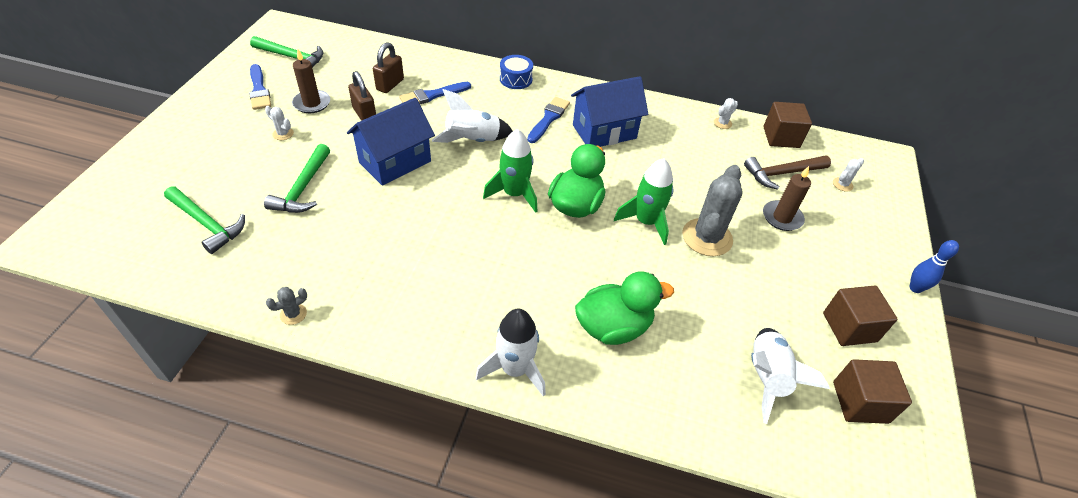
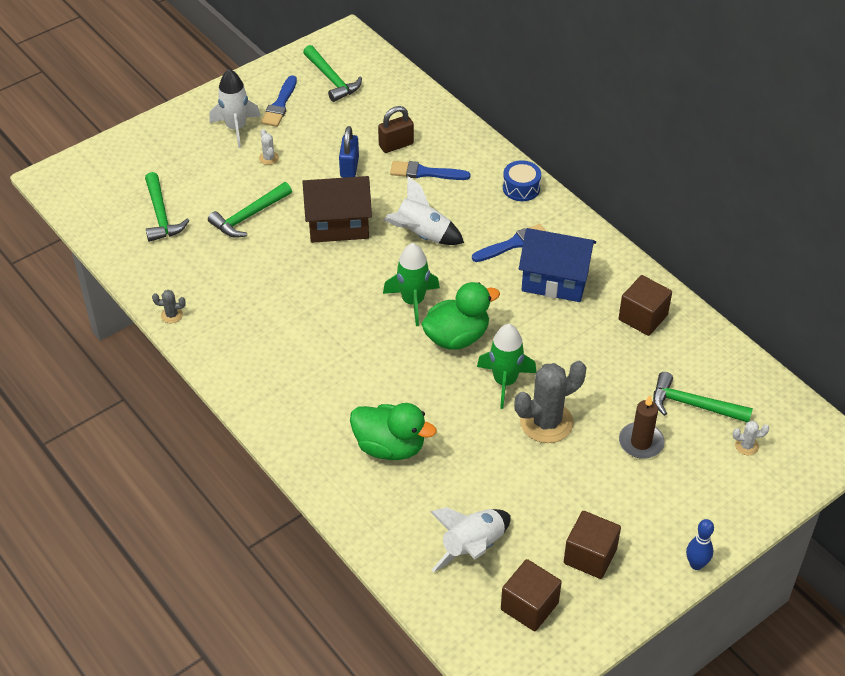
camera: 40 degrees right, 0 degrees up
(312, 103) = (313, 137): brown candle -> none
(364, 114) = (349, 167): brown padlock -> blue padlock
(395, 162) = (338, 225): blue house -> brown house
(515, 369) = (289, 435): white rocket -> white rocket (236, 128)
(722, 123) = (690, 327): white cactus -> none
(781, 137) = (739, 370): brown cube -> brown cube (643, 317)
(782, 173) = (693, 405): brown hammer -> green hammer

